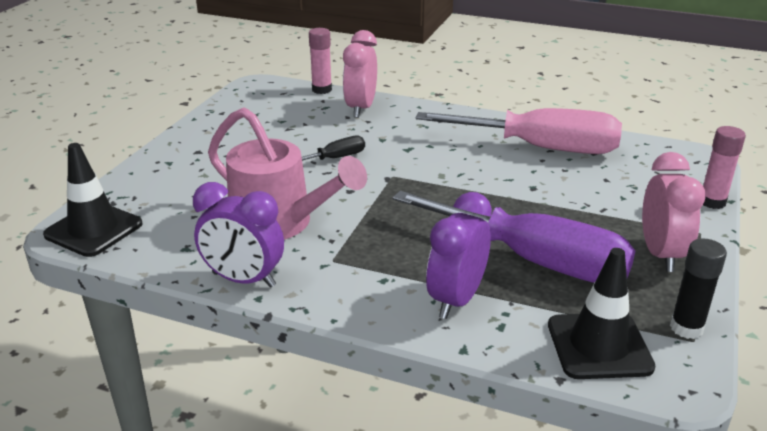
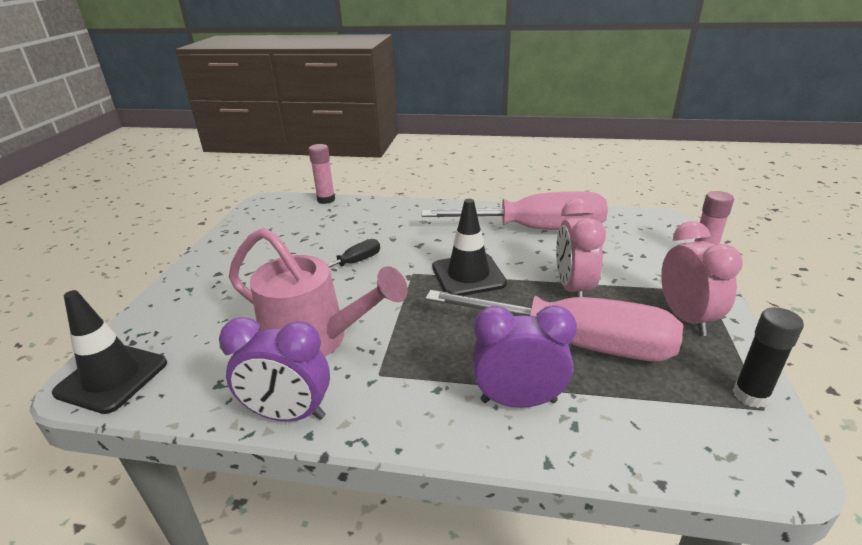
camera: 10 degrees left, 0 degrees up
(360, 108) = (365, 212): pink clock -> pink clock (573, 289)
(456, 299) = (518, 401): purple clock -> purple clock turned 75 degrees clockwise
(534, 260) = (576, 343): purple screwdriver -> pink screwdriver
(599, 346) = (680, 432): black traffic cone -> black traffic cone (468, 275)

